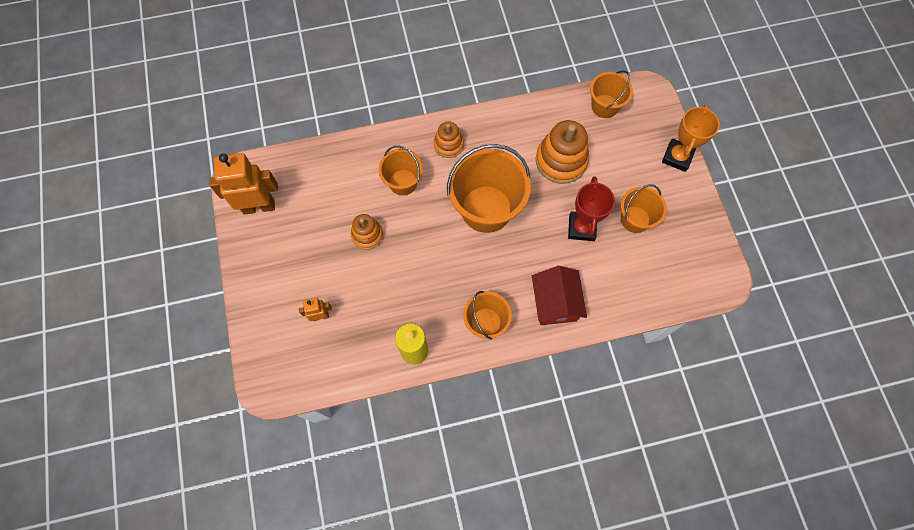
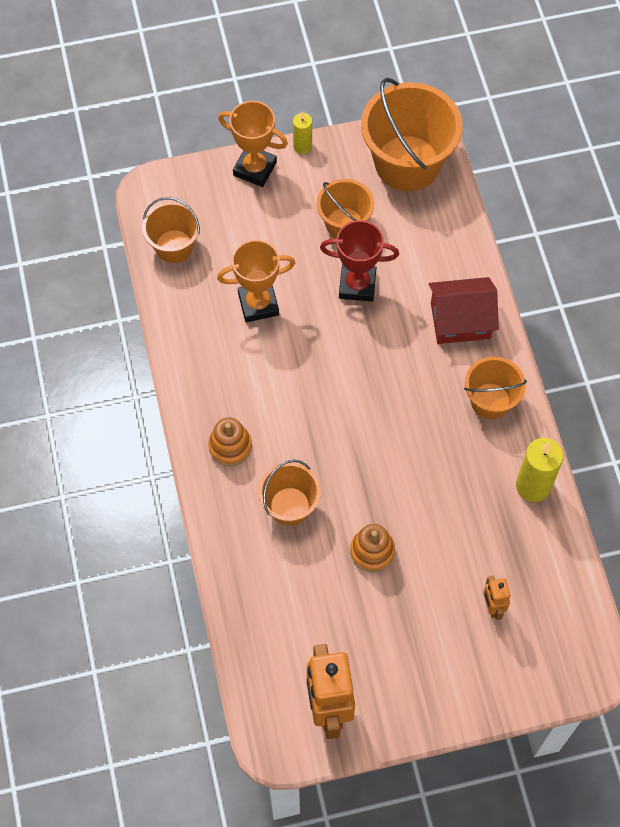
camera: 90 degrees left, 5 degrees down
(486, 209) = (331, 398): orange bucket -> orange bucket (407, 163)
(561, 161) = (258, 304): orange stacking toy -> orange trophy
(702, 190) = (302, 146): none -> yellow candle

